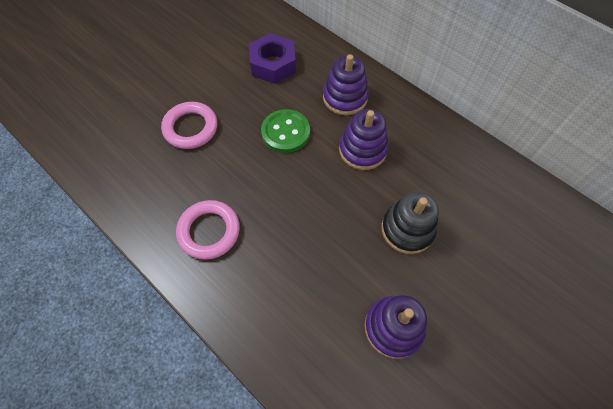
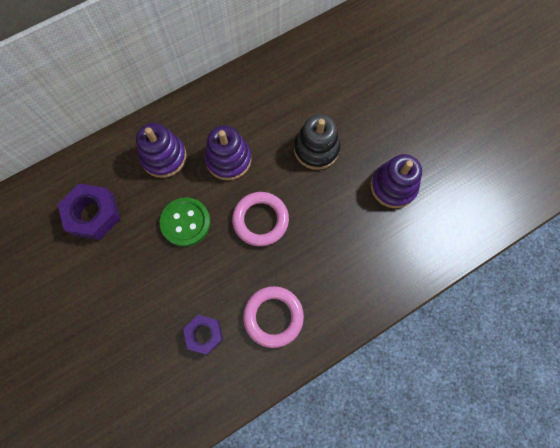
camera: 75 degrees left, 10 degrees up
(182, 176) = (204, 334): none -> purple nut
(190, 128) = (147, 317): pink ring -> pink ring (260, 220)

